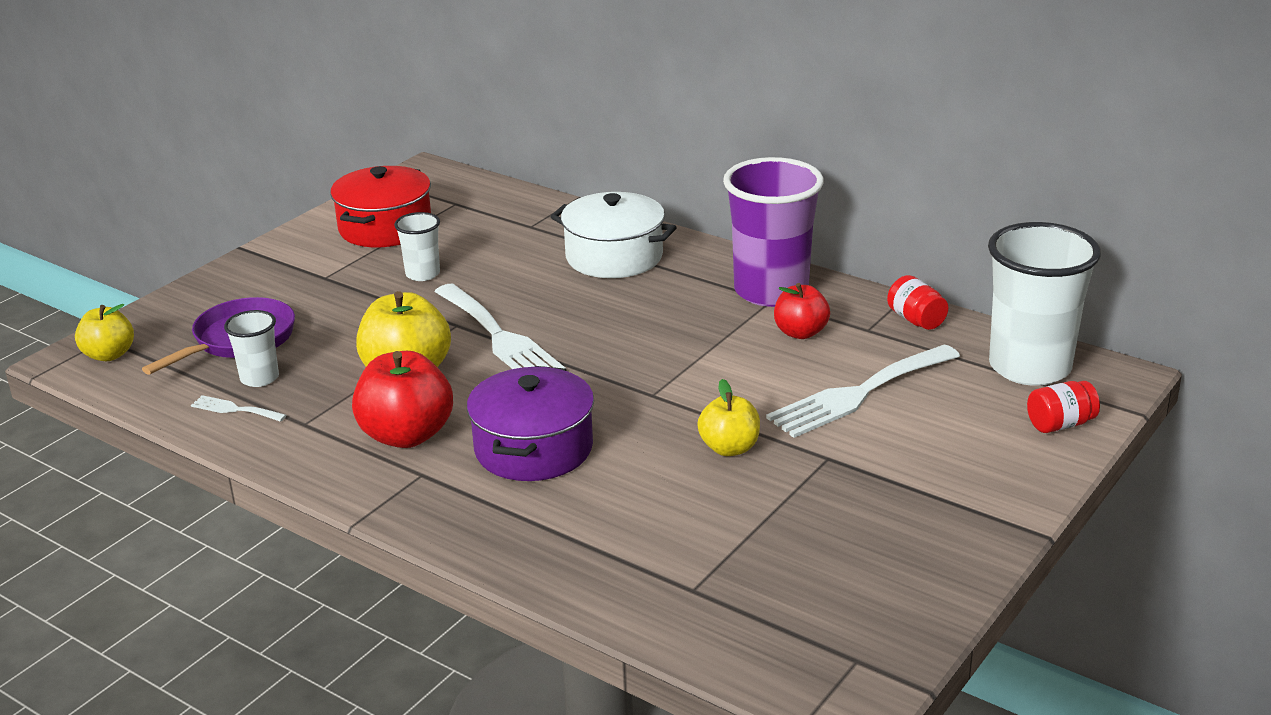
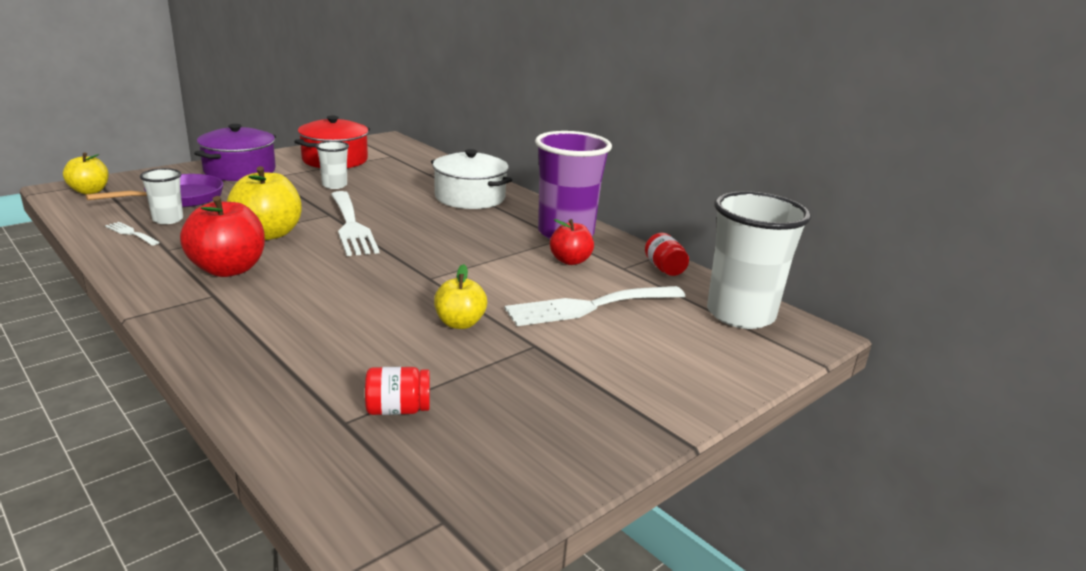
camera: 10 degrees right, 5 degrees down
(533, 448) = (310, 295): purple pot -> purple pot (240, 171)
(1060, 424) = (747, 359): red jar -> red jar (398, 410)

